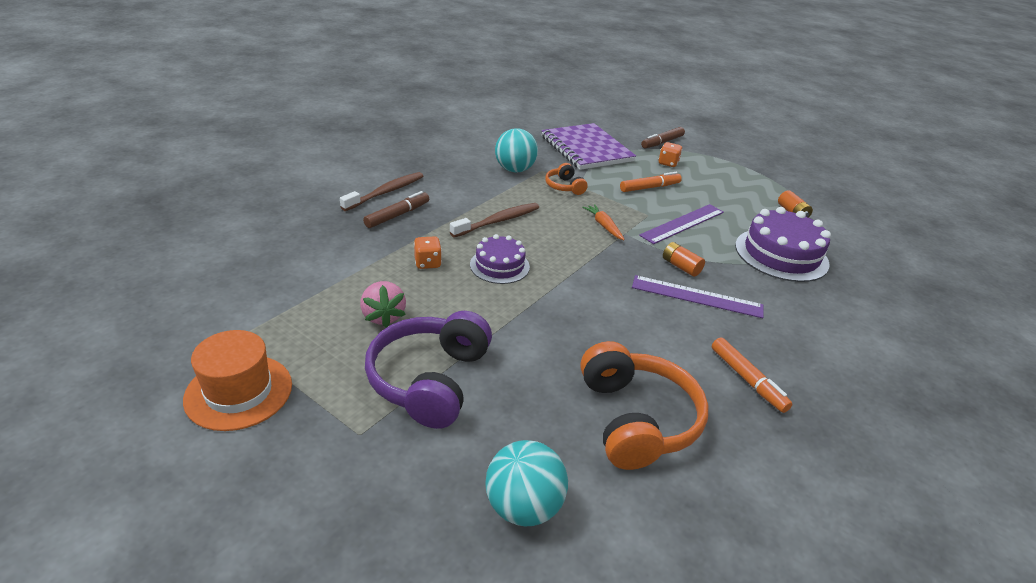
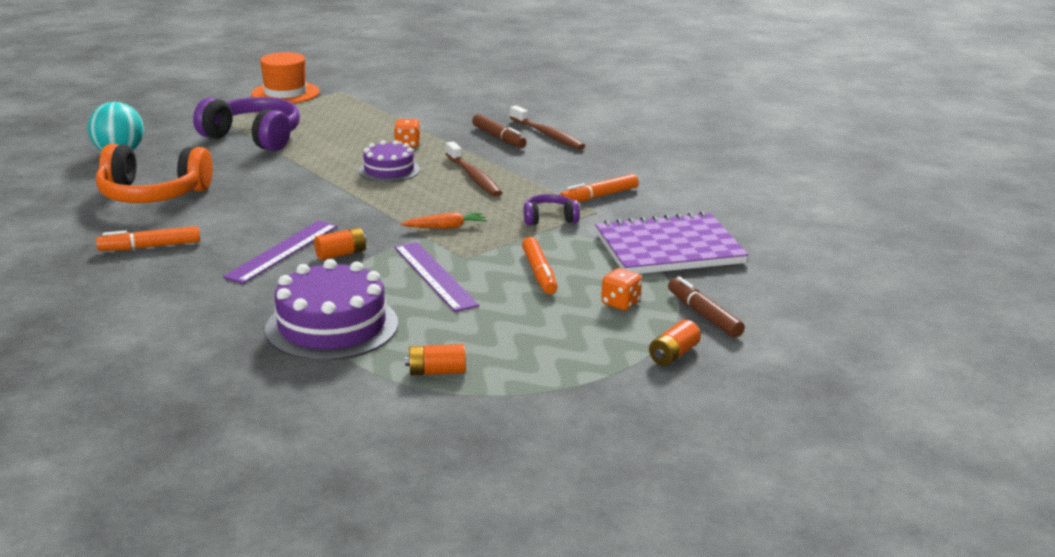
camera: 105 degrees right, 10 degrees down
(383, 316) = (339, 128): pink strawberry -> none
(514, 169) = (599, 196): turquoise ball -> orange marker
(564, 186) = (549, 219): orange headphones -> purple headphones
(710, 151) = (673, 354): none -> orange battery

